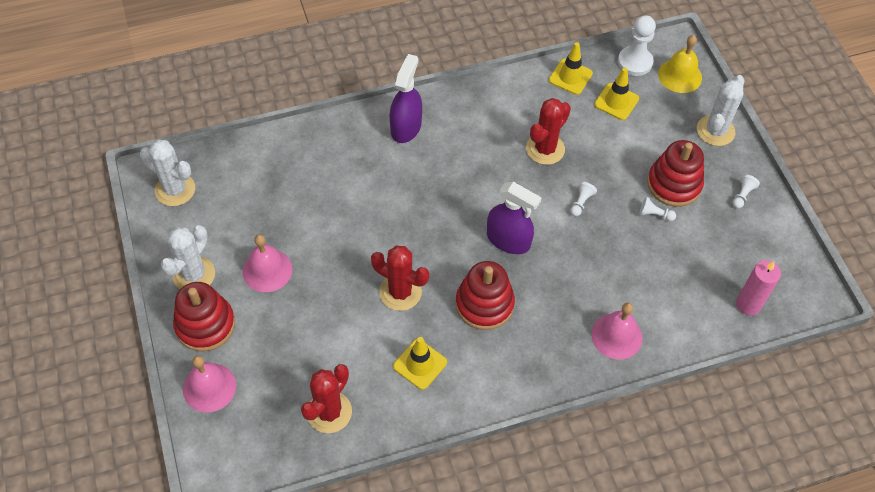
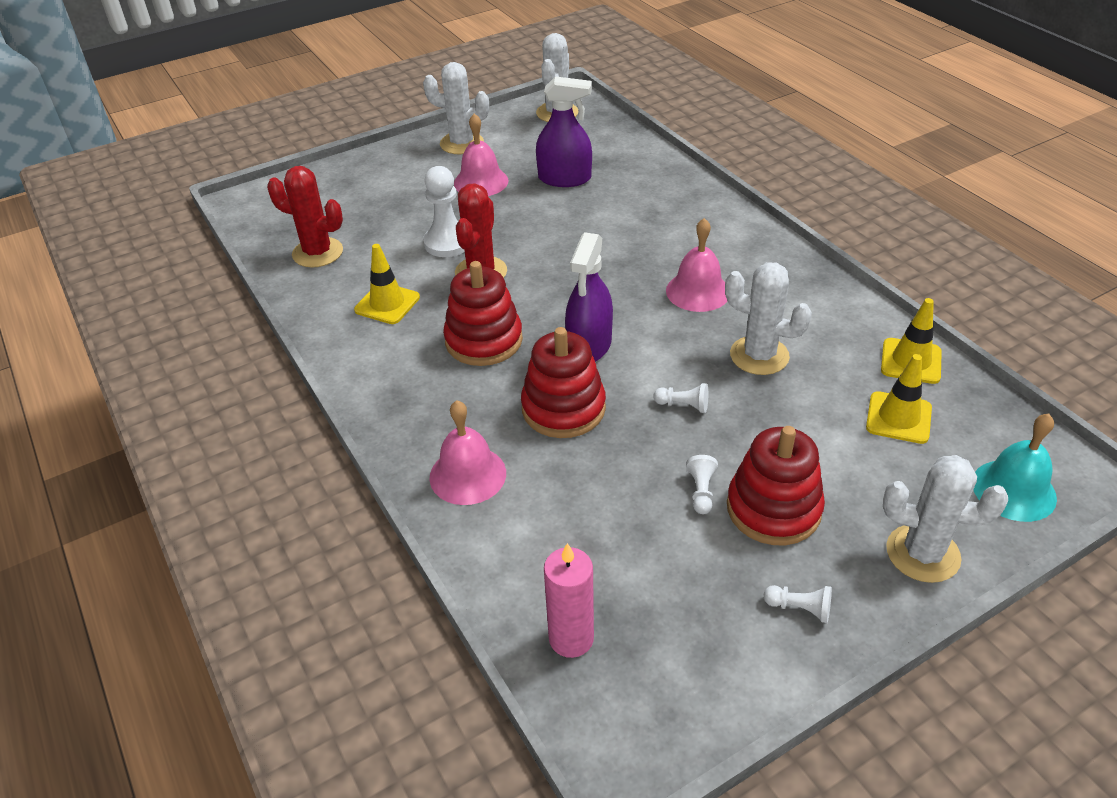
camera: 80 degrees right, 15 degrees down
(205, 325) = (406, 161): red stacking toy -> red stacking toy (563, 408)
(209, 387) = (337, 178): pink bell -> pink bell (698, 291)
(406, 127) = (722, 233): purple spray bottle -> purple spray bottle (564, 178)
(545, 149) = (759, 356): red cactus -> white cactus
(635, 62) = (998, 429): white pawn -> white pawn (447, 243)
(680, 75) = (1013, 490): yellow bell -> turquoise bell

